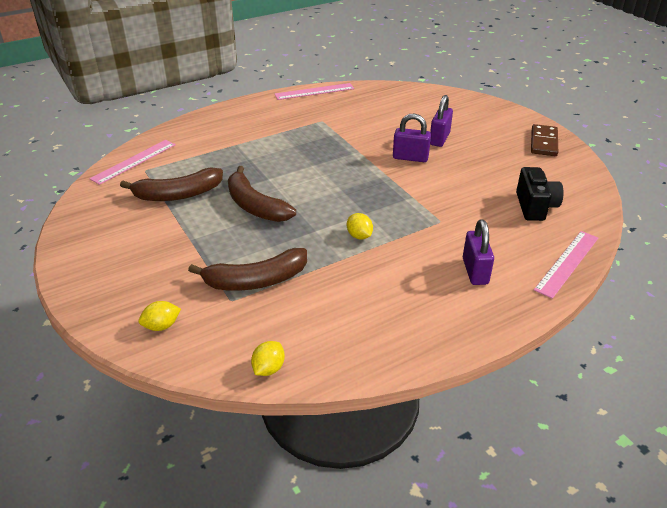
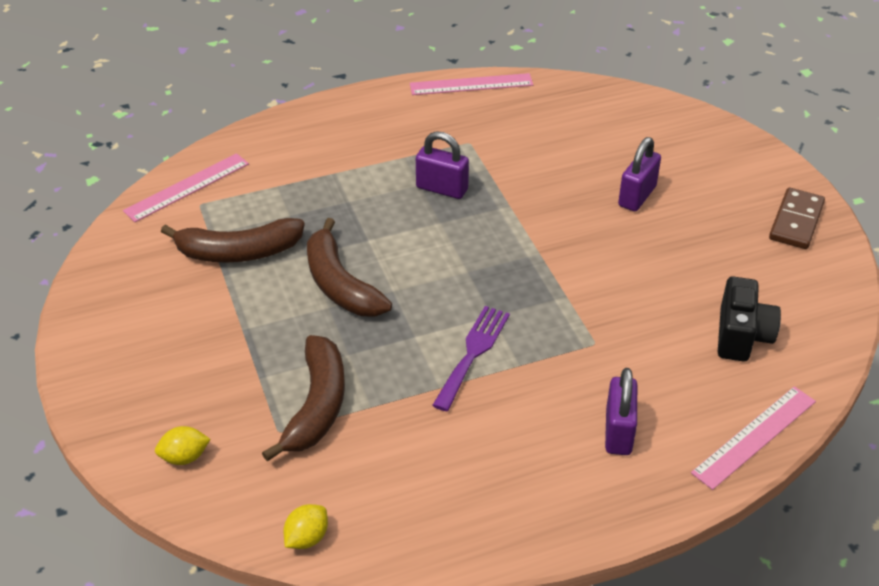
camera: 10 degrees right, 5 degrees up
(256, 280) = (317, 406): brown banana -> brown banana turned 75 degrees counterclockwise
(359, 236) = (473, 353): yellow lemon -> purple fork
(410, 158) = (583, 226): purple padlock -> purple padlock (442, 189)

